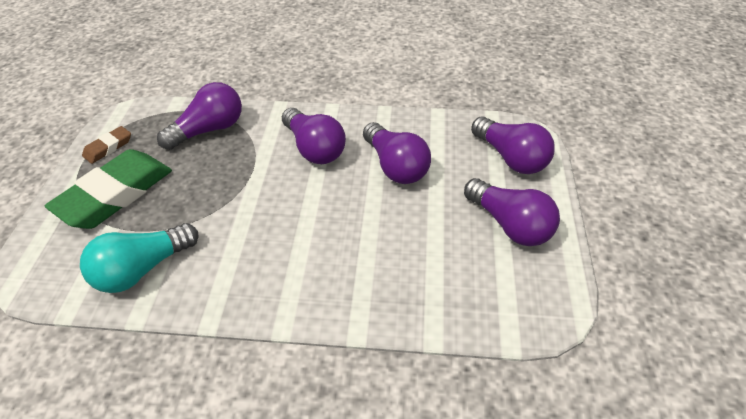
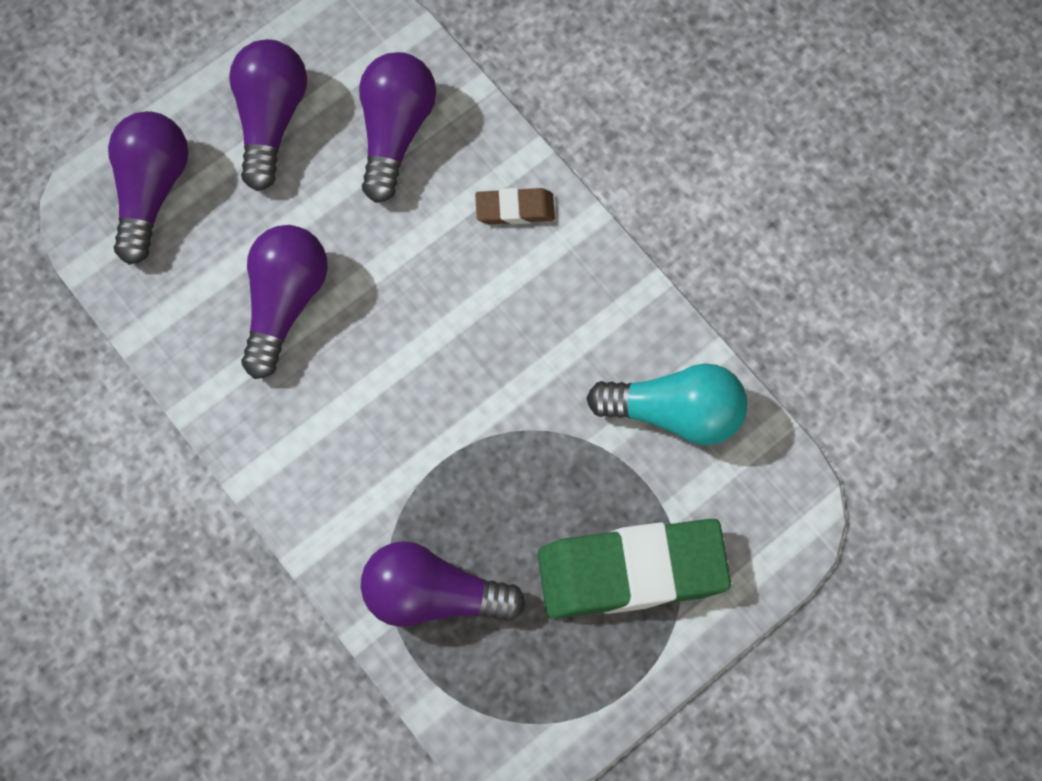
camera: 135 degrees left, 25 degrees up
(108, 147) = (584, 686): brown eraser -> brown eraser (515, 209)
(314, 148) = (341, 424): purple light bulb -> purple light bulb (395, 131)

